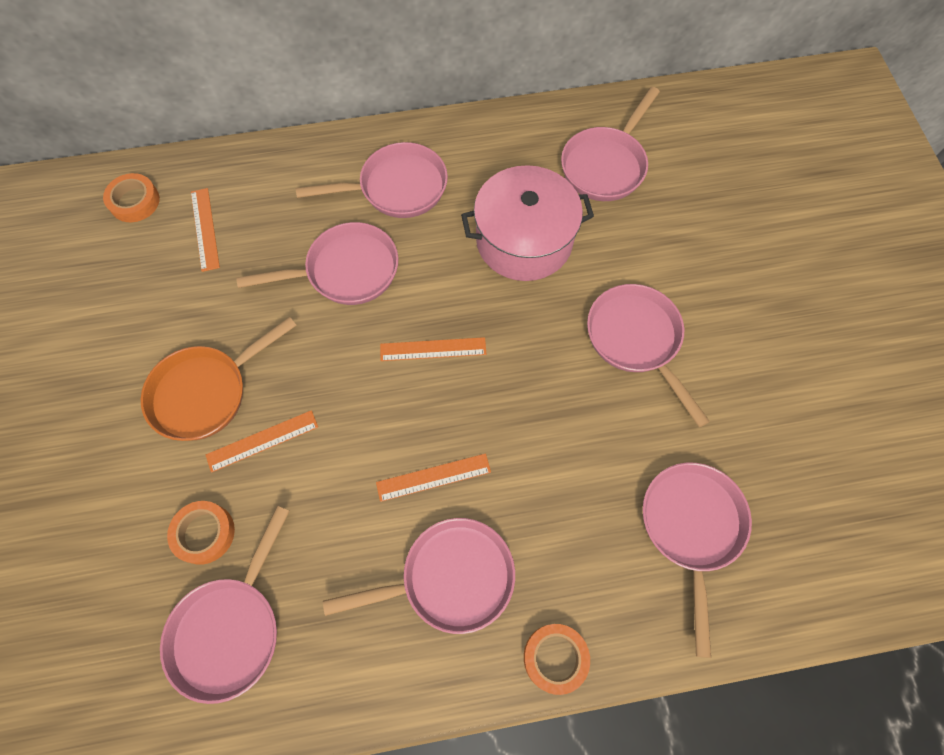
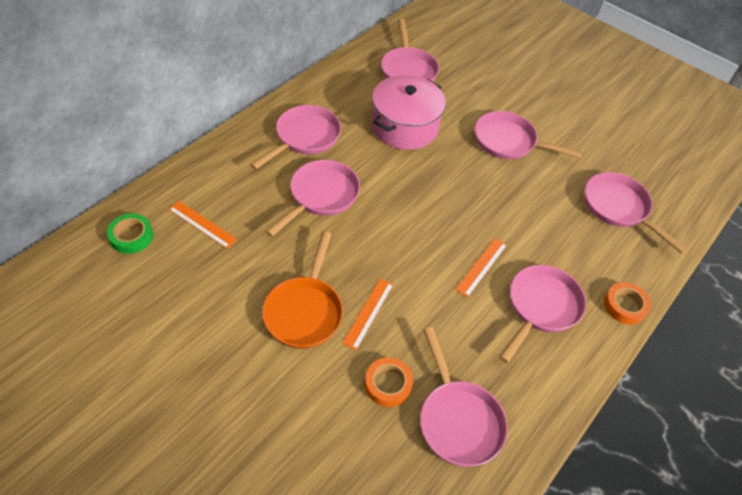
camera: 45 degrees left, 15 degrees down
(134, 201) = (131, 236): orange tape -> green tape
(433, 349) = (414, 206): orange ruler -> none

